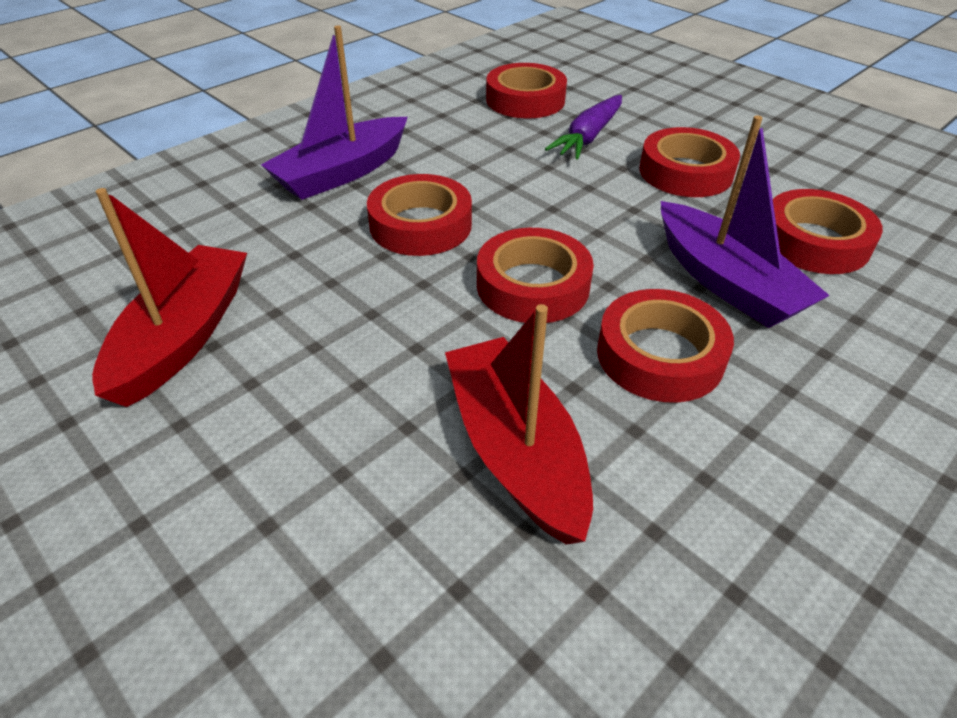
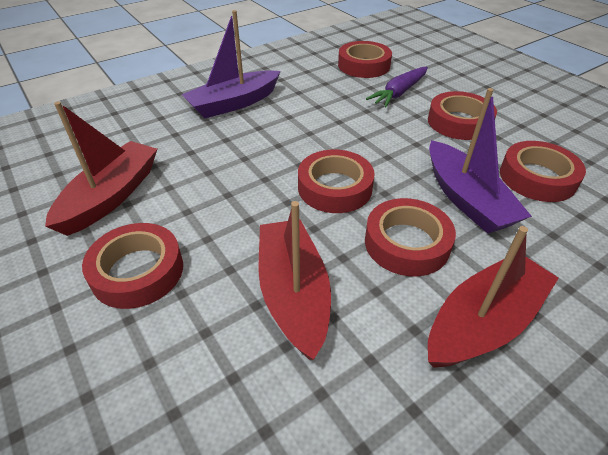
camera: 10 degrees right, 0 degrees up
(421, 225) = (273, 141): red tape -> red tape (137, 271)
(797, 454) = (483, 322): none -> red boat

